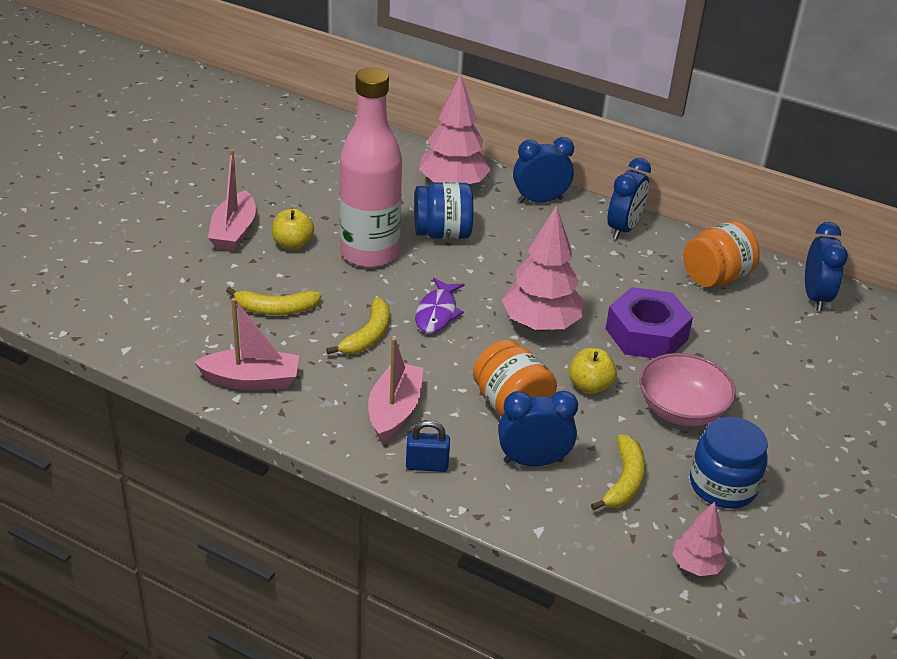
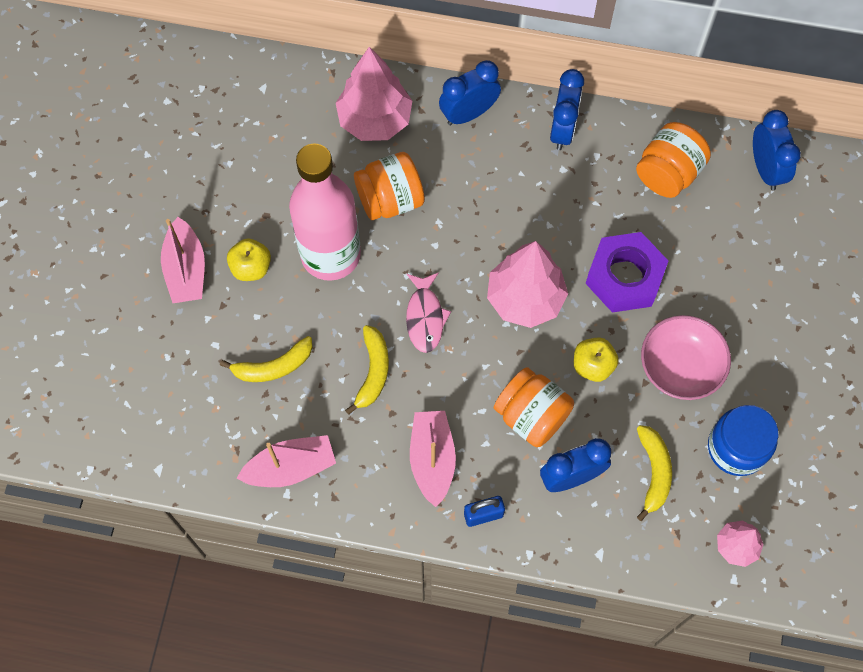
camera: 15 degrees left, 30 degrees up
(437, 313) = (425, 317): purple fish -> pink fish
(442, 233) = (390, 199): blue jar -> orange jar

